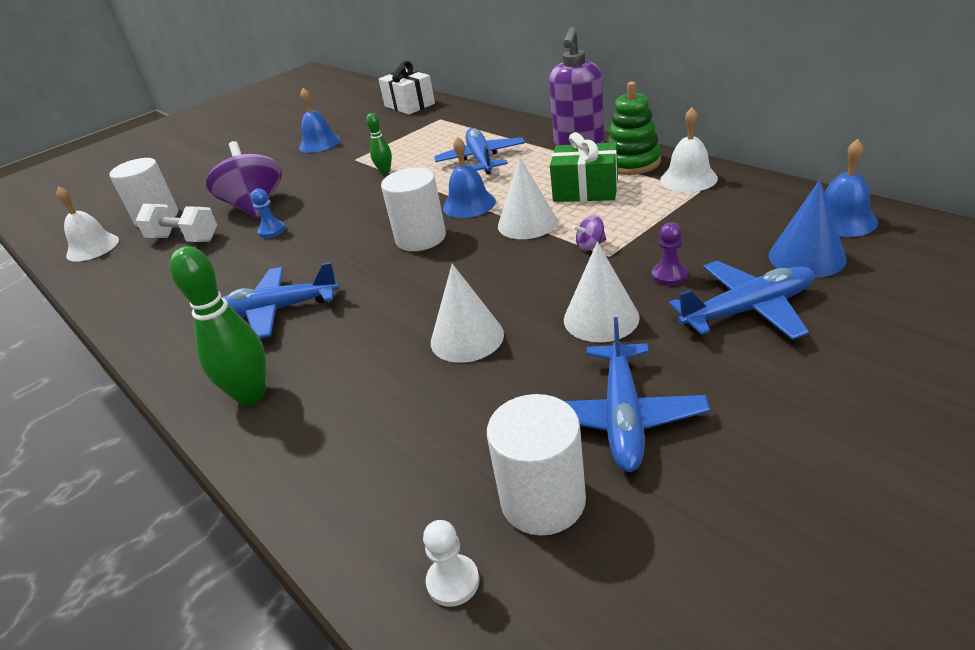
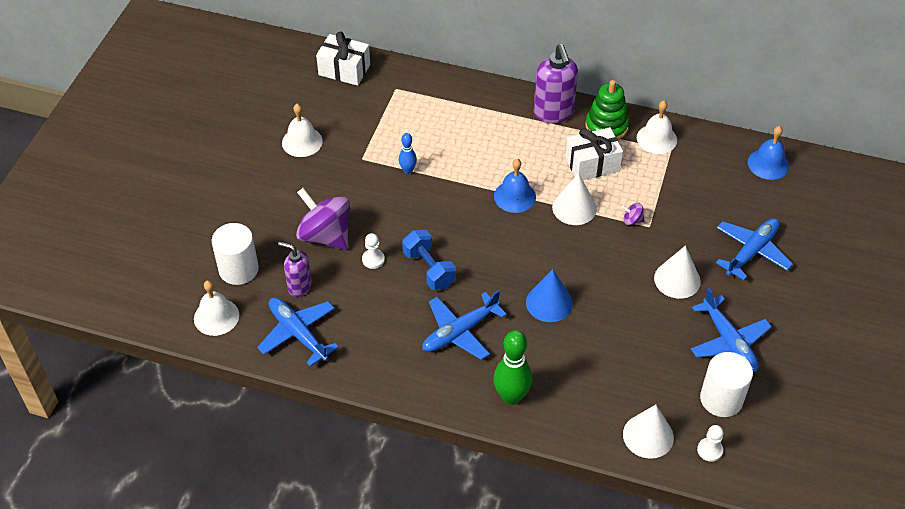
camera: 35 degrees left, 15 degrees up
(184, 239) = (299, 286): white dumbbell -> purple soap dispenser
(272, 231) = (373, 259): blue pawn -> white pawn
(313, 248) = (429, 269): none -> blue dumbbell
(319, 143) = (302, 142): blue bell -> white bell
(385, 171) = (408, 170): green bowling pin -> blue bowling pin
(420, 238) = (506, 240): white cylinder -> none
(467, 338) = (609, 316): white cone -> white cone (648, 436)
(481, 159) = (482, 141): blue plane -> blue plane (298, 333)
(585, 190) = (592, 164): green gift -> white gift
(590, 246) = (632, 220): purple spinning top -> purple spinning top turned 60 degrees clockwise
(669, 275) = (695, 235): purple pawn -> none
(806, 257) = (763, 201): blue cone -> blue cone (549, 303)

